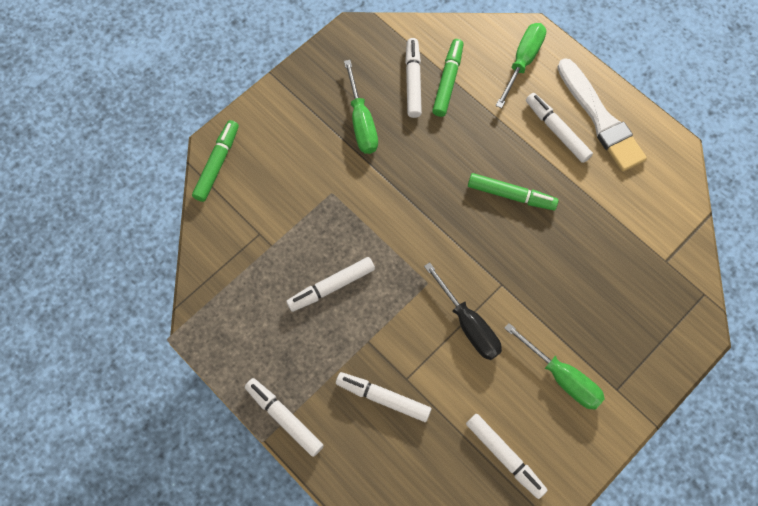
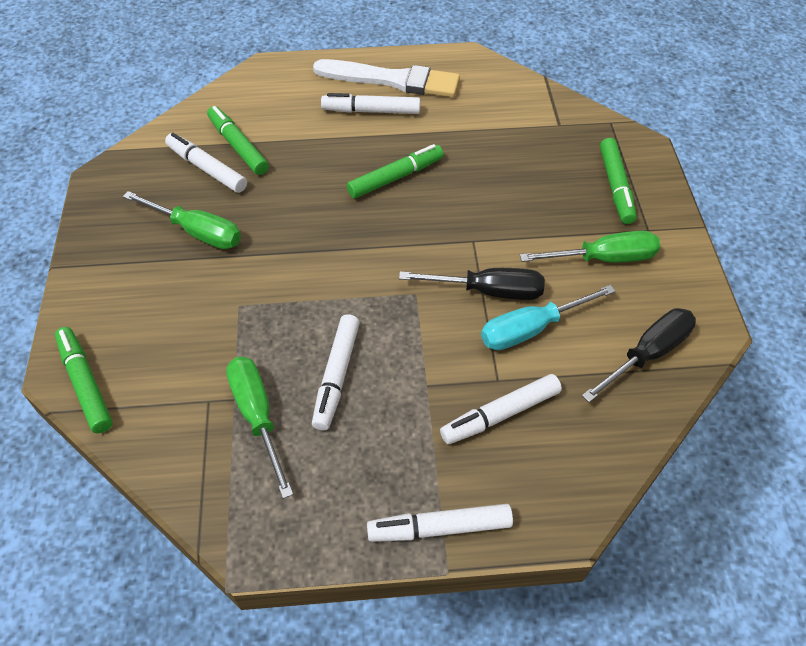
camera: 50 degrees left, 15 degrees down
(461, 371) = (531, 329): none -> turquoise screwdriver
(504, 456) = (647, 354): white marker -> black screwdriver
(523, 61) = (283, 89): green screwdriver -> green screwdriver (257, 416)
(638, 341) = (615, 186): none -> green marker

